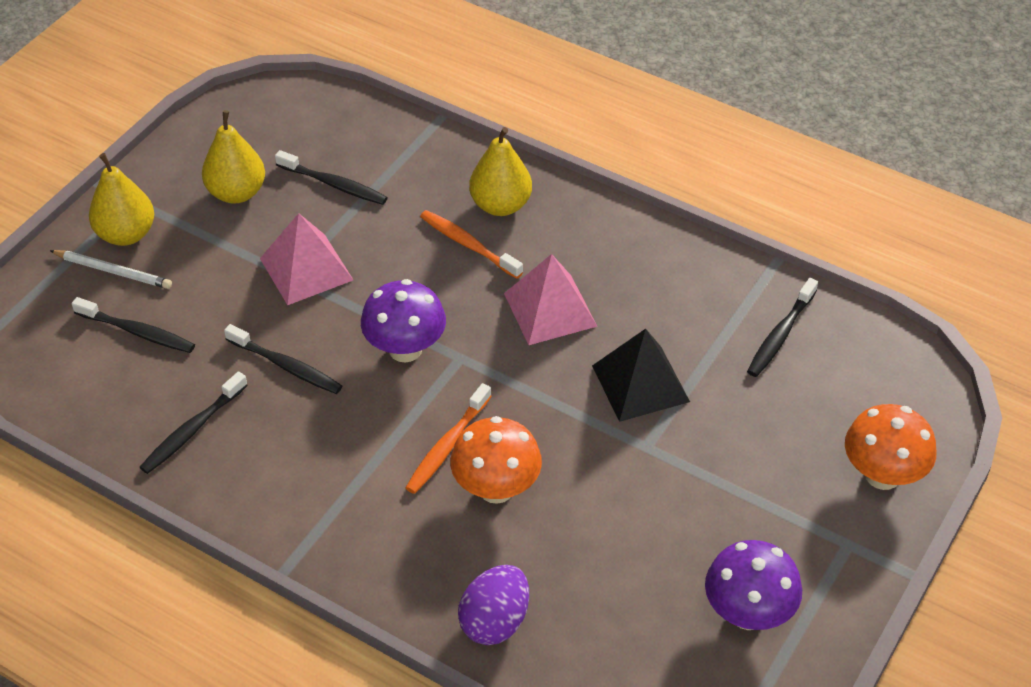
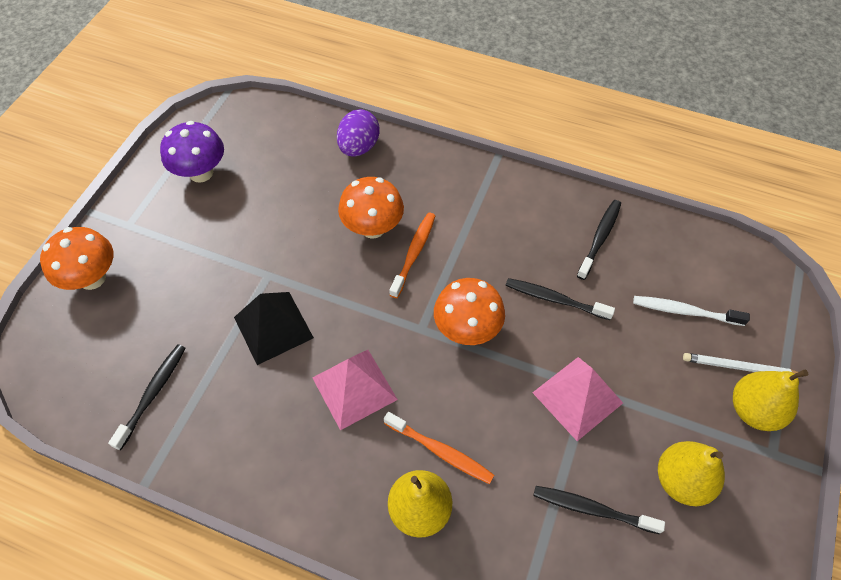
camera: 170 degrees right, 10 degrees up
(137, 332) = (685, 311): black toothbrush -> white toothbrush
(405, 349) = (467, 329): purple mushroom -> orange mushroom

